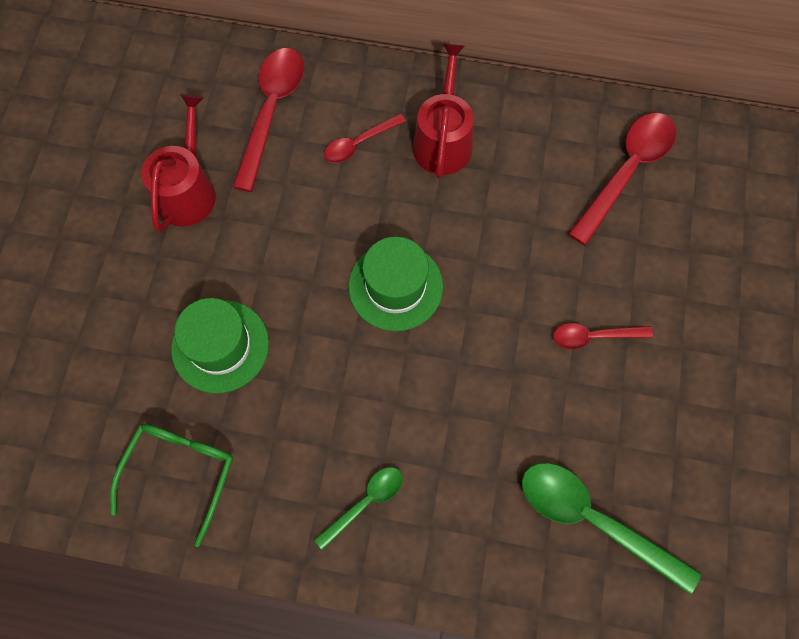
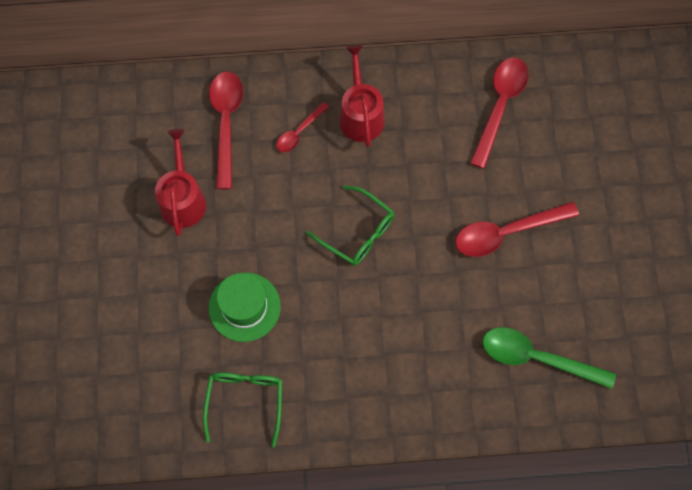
camera: 15 degrees left, 0 degrees up
(366, 502) = (380, 387): green spoon -> none
(395, 286) = (357, 232): green hat -> green glasses
(593, 336) = (506, 232): red spoon -> red spoon, size x1.79

